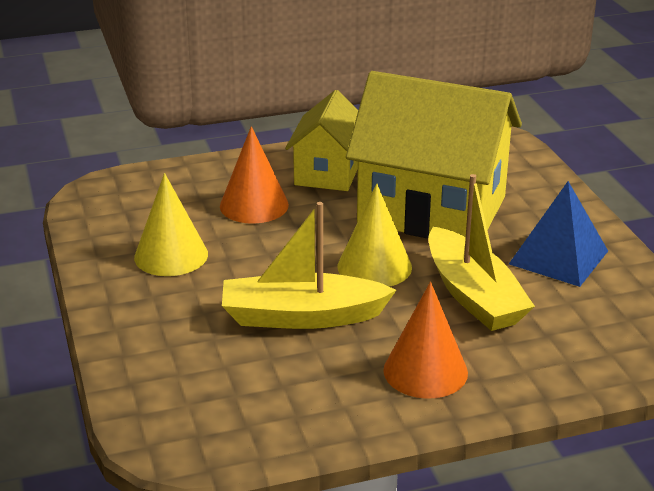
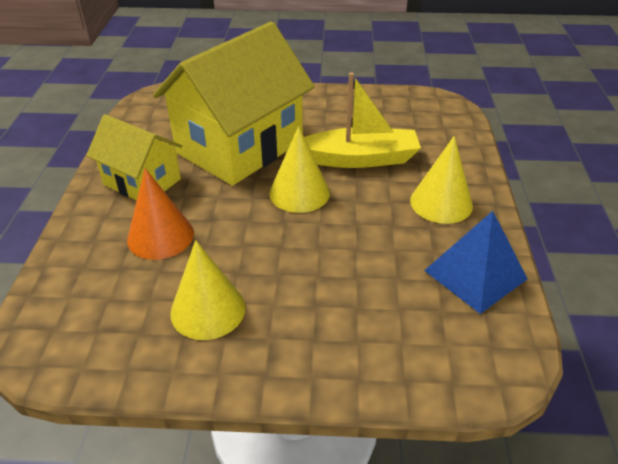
camera: 70 degrees left, 10 degrees up
(302, 316) = (349, 247): yellow boat -> none
(425, 371) = (441, 203): orange cone -> yellow cone
(558, 257) = (333, 114): blue pyramid -> blue pyramid (475, 274)

